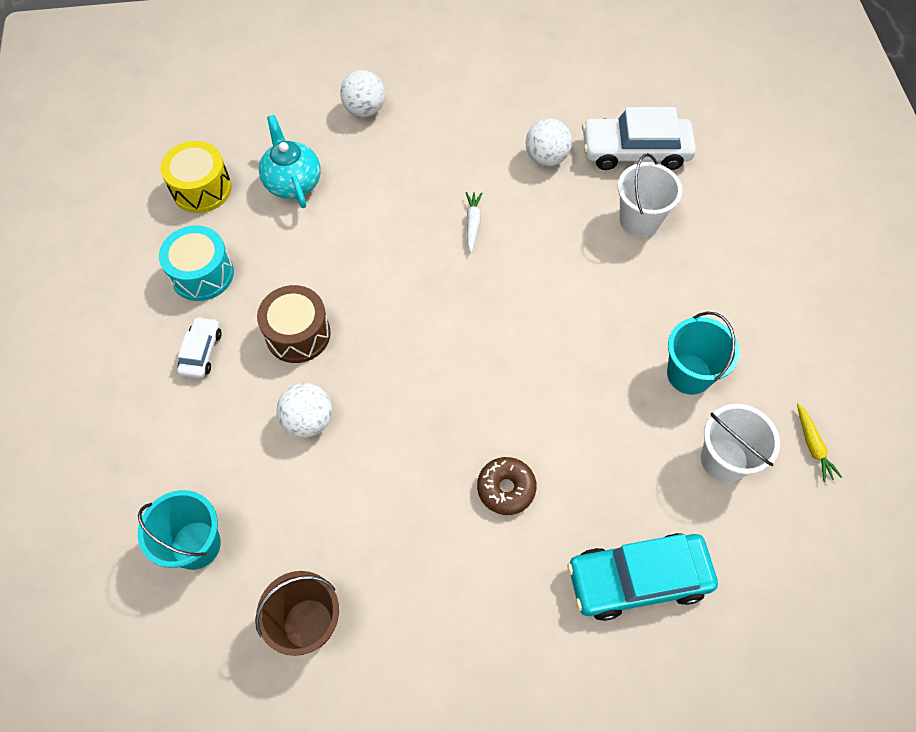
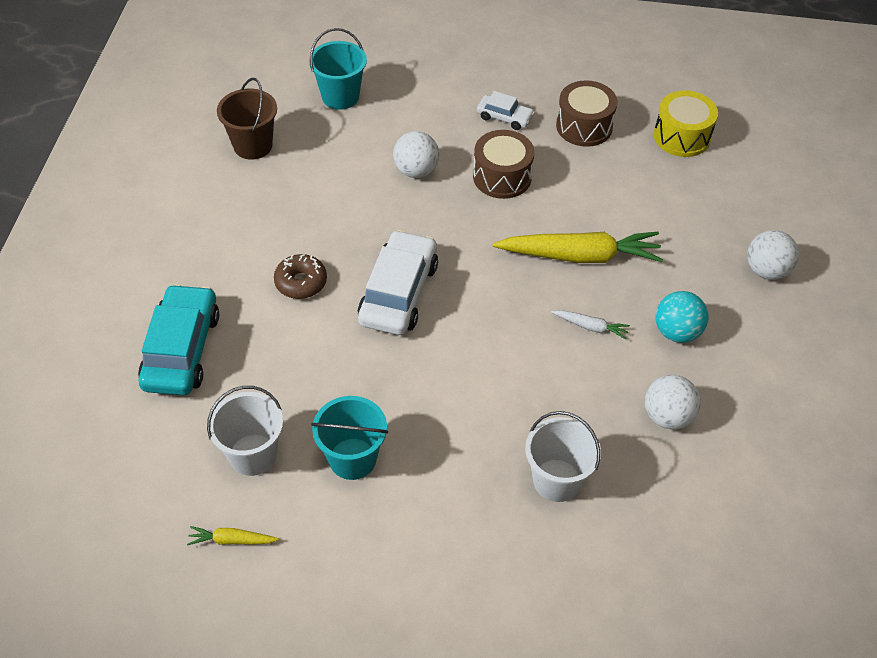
camera: 105 degrees right, 10 degrees down
(202, 274) = (584, 126): turquoise drum -> brown drum
(293, 182) = (676, 199): turquoise teapot -> none
(390, 246) = (579, 256): none -> yellow carrot
(456, 162) = (677, 332): none -> turquoise ball
(635, 151) = (660, 511): white car -> white car (399, 293)

